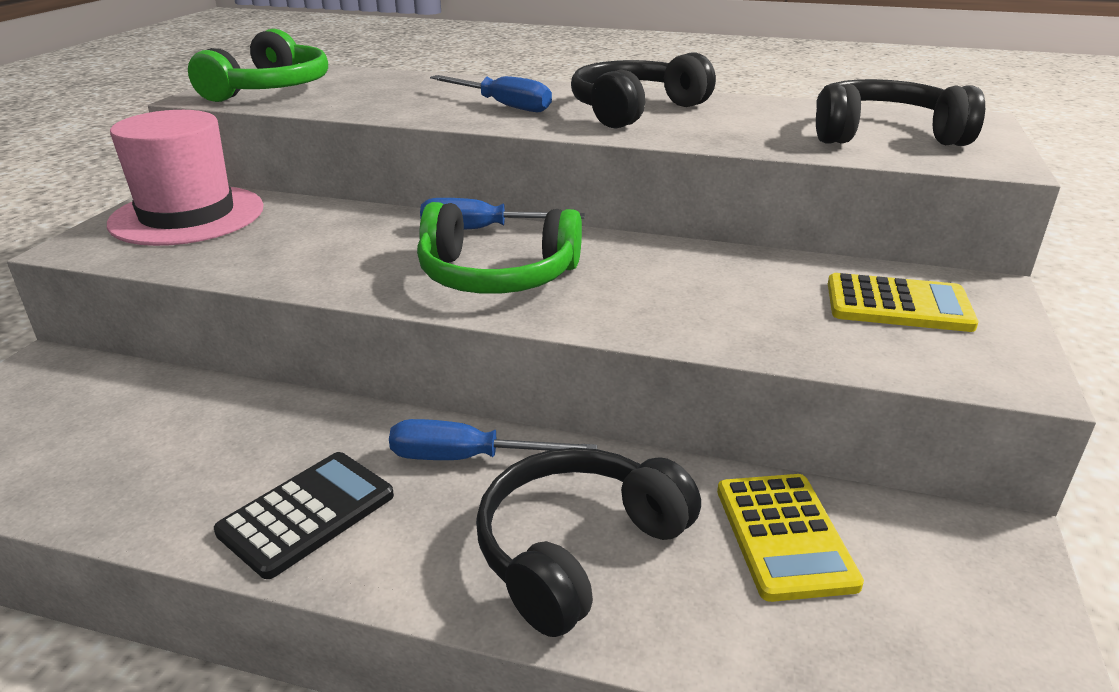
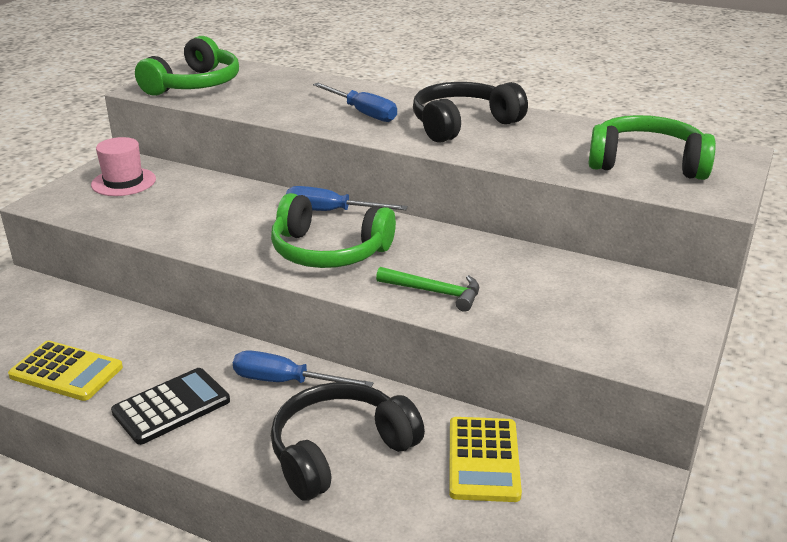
camera: 10 degrees right, 0 degrees up
(187, 215) = (123, 182): pink hat -> pink hat, size x0.59
(661, 313) = (434, 292): none -> green hammer
(884, 135) = (646, 163): black headphones -> green headphones
(898, 305) = (615, 302): yellow calculator -> yellow calculator (66, 372)

